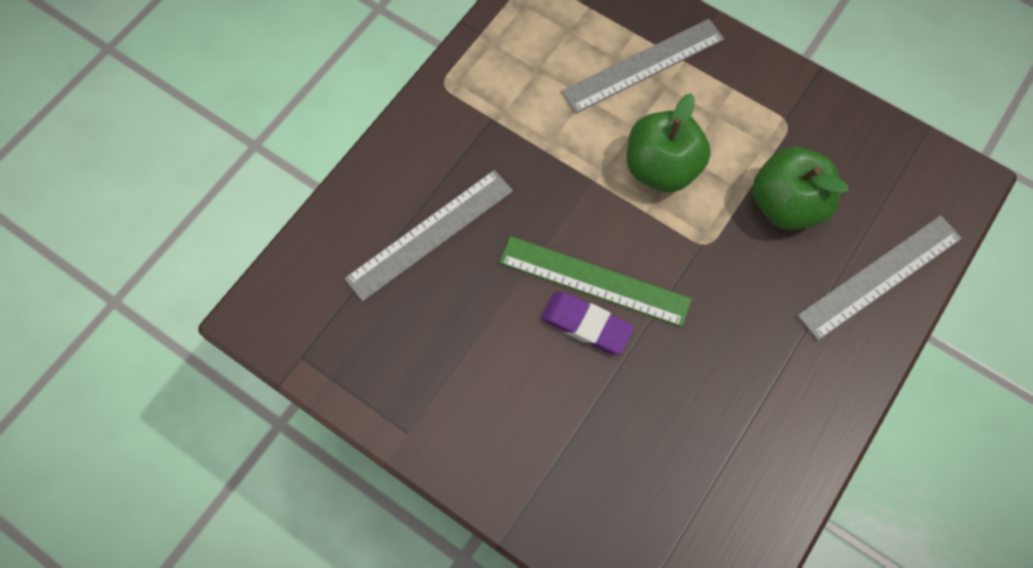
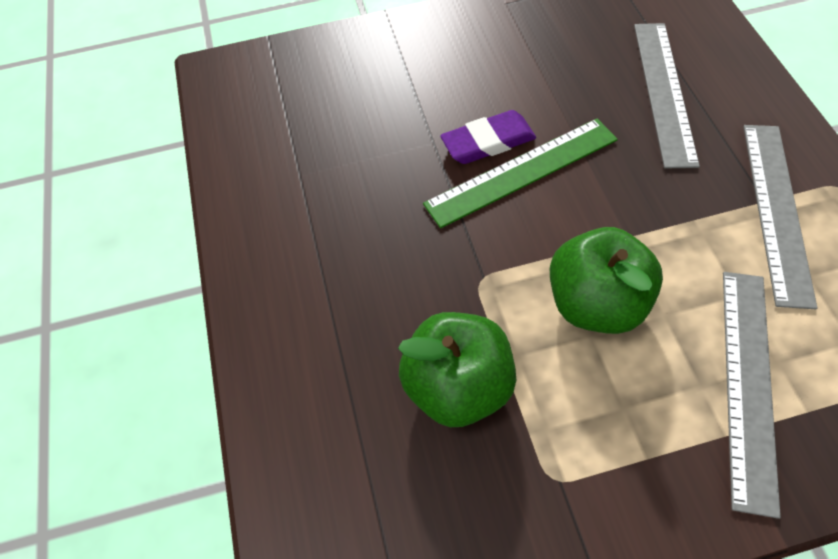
camera: 135 degrees right, 10 degrees down
(880, 277) = (306, 406): grey ruler -> grey ruler (776, 210)

